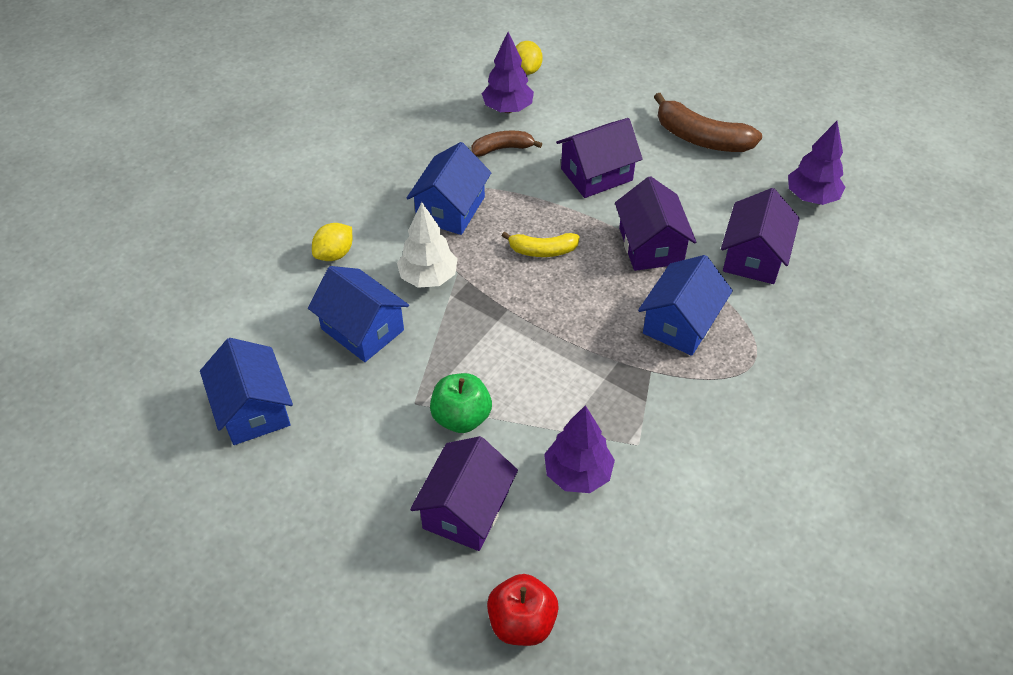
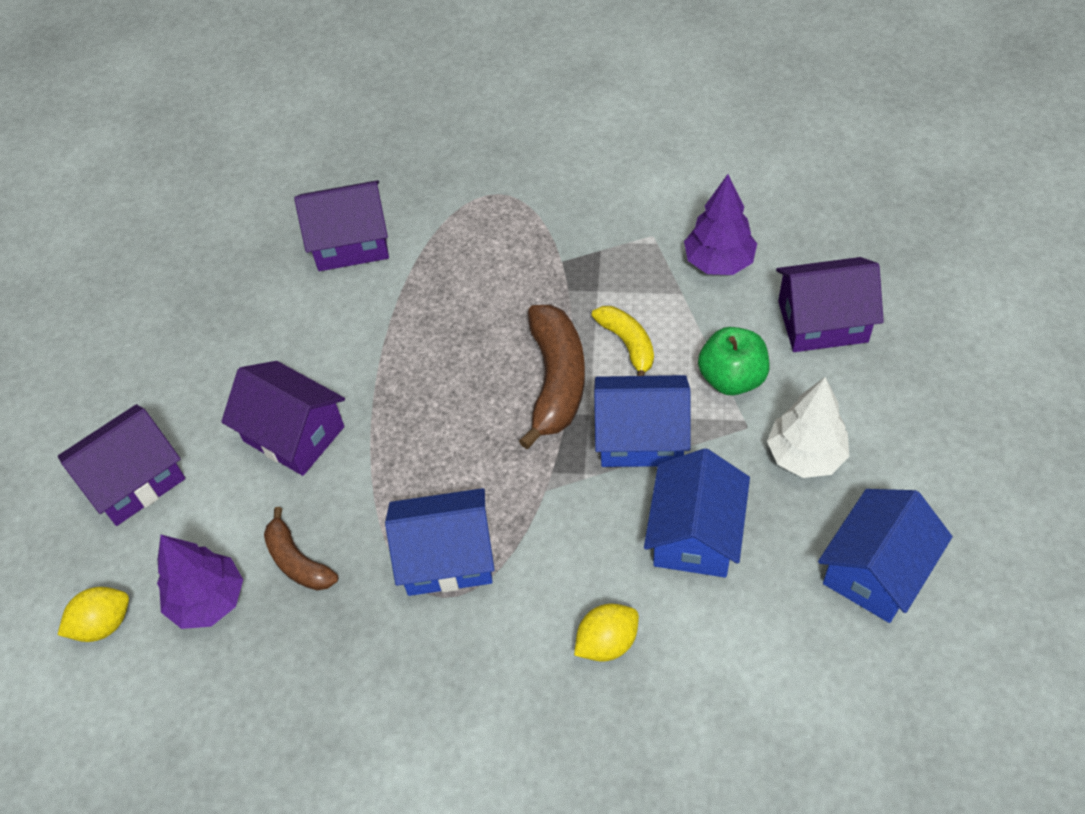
camera: 115 degrees left, 5 degrees up
(334, 254) = (607, 642): yellow lemon -> yellow lemon turned 45 degrees counterclockwise
(428, 277) = (574, 514): white tree -> white tree (805, 455)
(522, 622) = (883, 233): red apple -> none
(542, 250) = (457, 425): yellow banana -> yellow banana (627, 344)
(650, 246) = (387, 331): purple house -> purple house (134, 480)
(680, 323) = (484, 263): blue house -> blue house (641, 437)
(701, 138) = (169, 359): brown banana -> brown banana (556, 380)
(811, 197) = (227, 228): purple tree -> none

